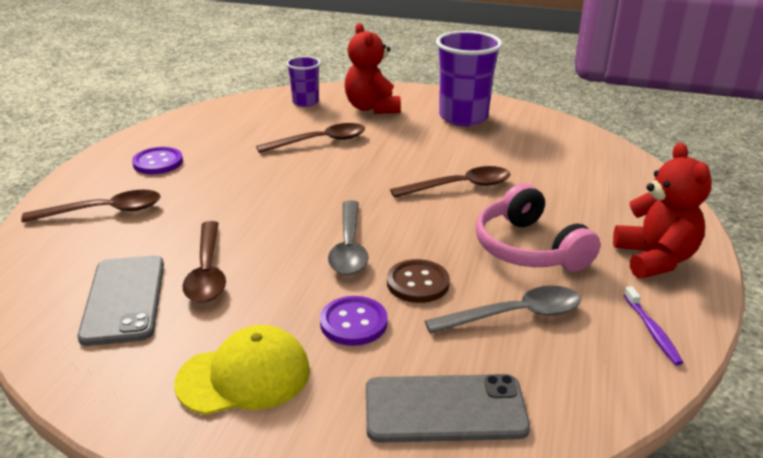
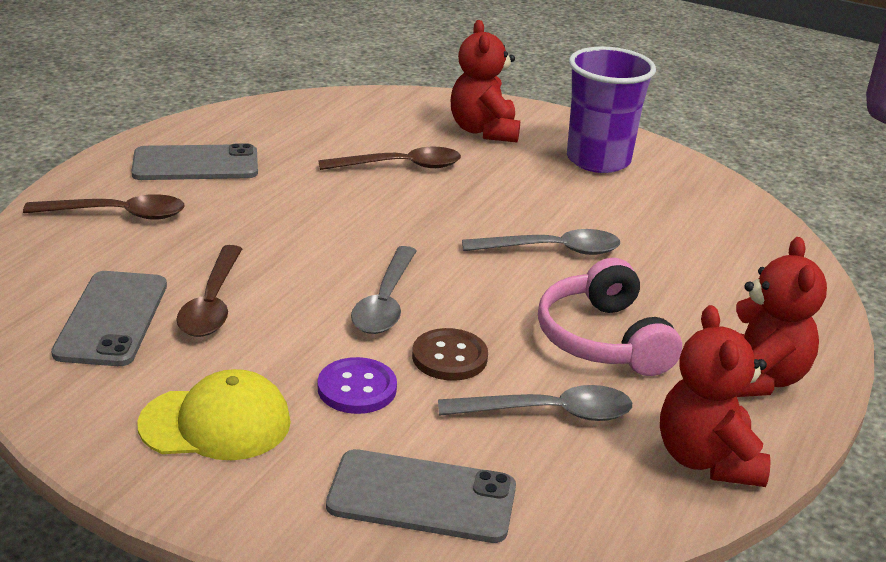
camera: 10 degrees right, 0 degrees up
(158, 162) = (195, 164): purple button -> grey phone
(305, 102) = (401, 111): purple cup -> none
(460, 186) = (553, 250): brown spoon -> grey spoon
(652, 331) = (706, 459): purple toothbrush -> red teddy bear

